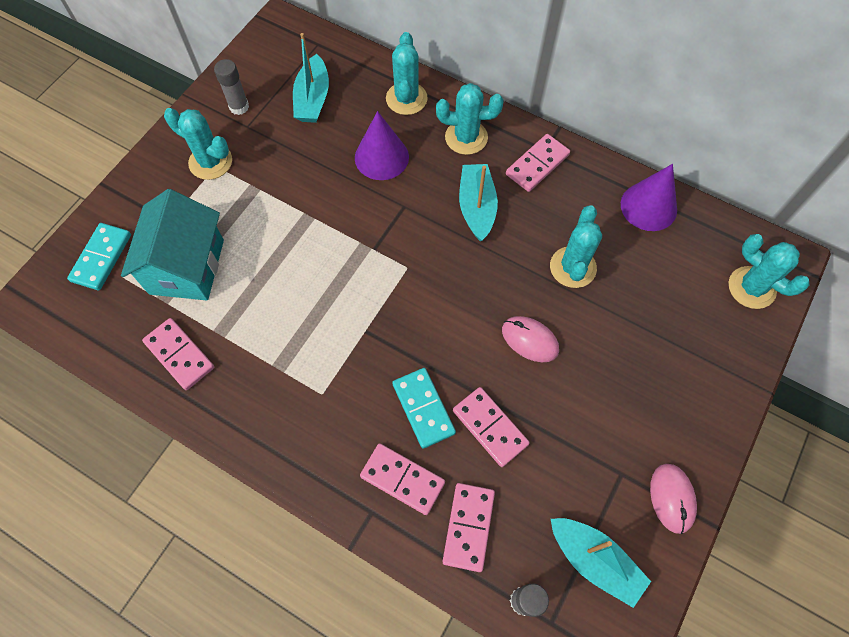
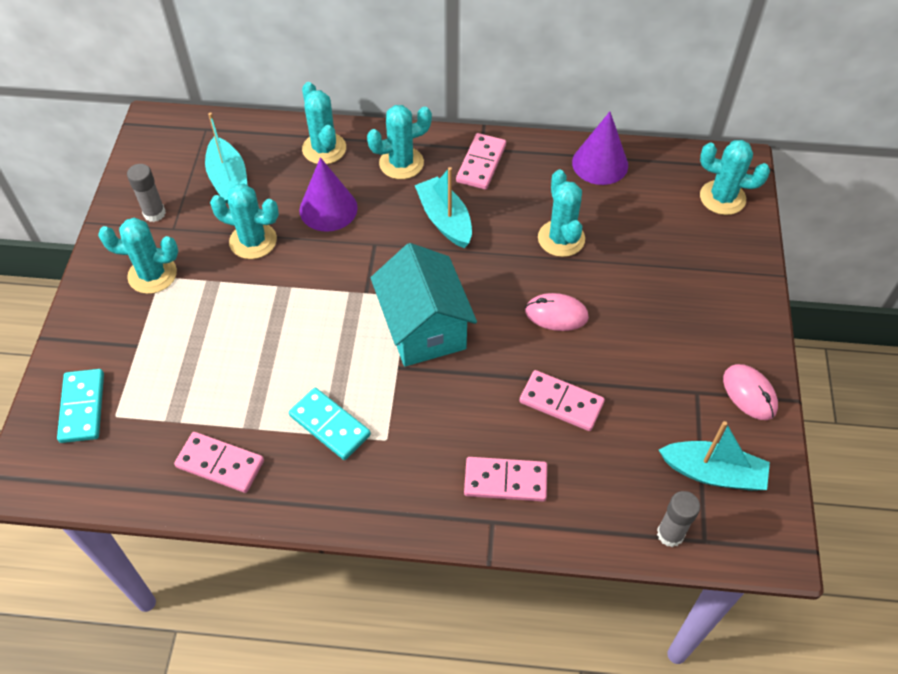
camera: 25 degrees left, 10 degrees down
(187, 266) = (181, 380): turquoise house -> turquoise house (424, 328)
(305, 163) = (253, 241): none -> turquoise cactus
(423, 408) = (491, 412): turquoise domino -> turquoise domino (330, 425)
(468, 527) = (588, 494): pink domino -> none

